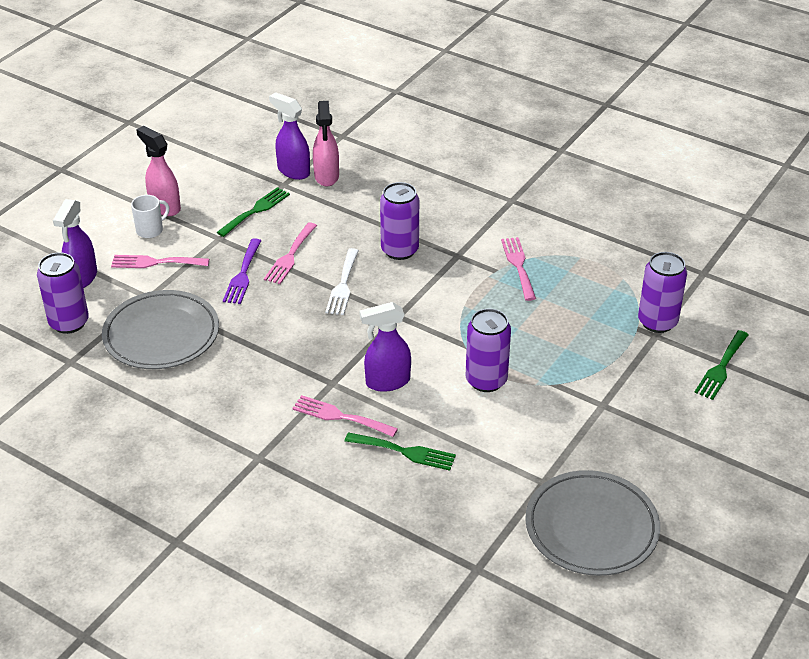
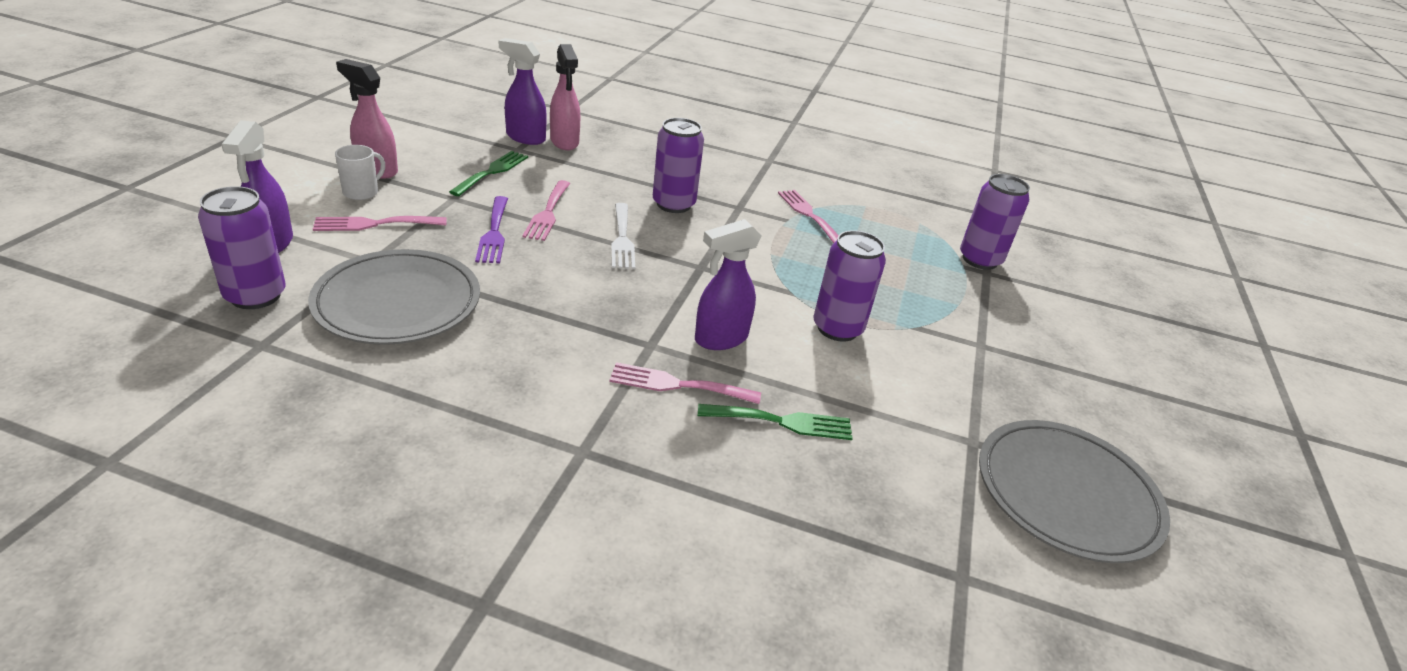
camera: 20 degrees left, 5 degrees down
(721, 368) = (1072, 299): green fork -> none

